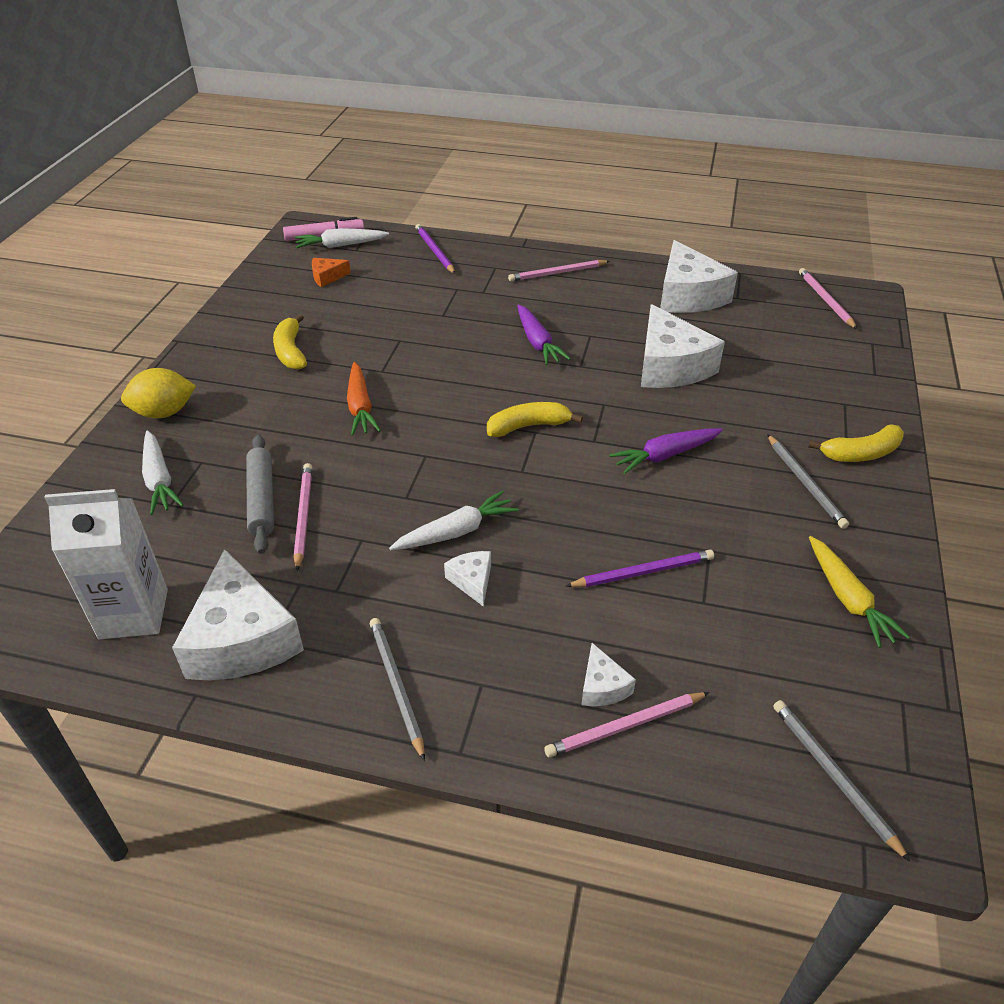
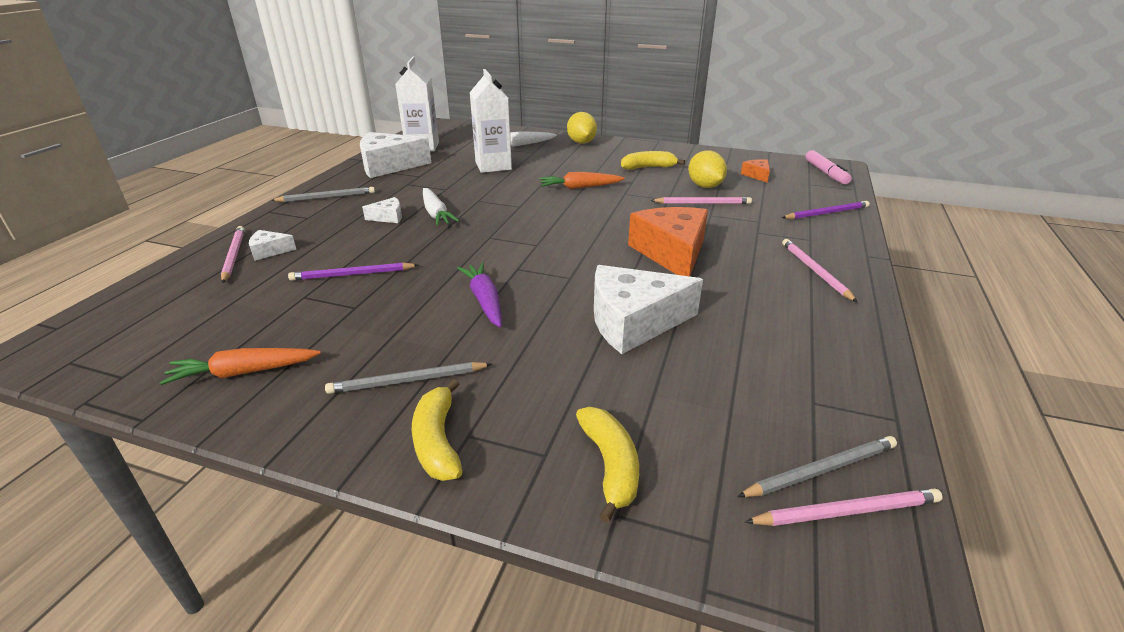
camera: 95 degrees right, 10 degrees down
(262, 499) = (493, 166): grey rolling pin -> white carton
(303, 516) = (473, 175): pink pencil -> pink pencil (702, 203)
(340, 245) = (813, 178): white carrot -> none
(360, 313) = (705, 186): none -> yellow lemon
(528, 426) = (544, 242): yellow banana -> yellow banana (610, 466)
(537, 342) = (671, 253): purple carrot -> orange cheese
(642, 572) = (353, 274): purple pencil -> purple pencil turned 90 degrees clockwise
(688, 295) = (801, 357): white cheese -> none
(834, 777) = (110, 326): grey pencil -> grey pencil (820, 470)
(848, 599) = (244, 372): yellow carrot -> orange carrot

